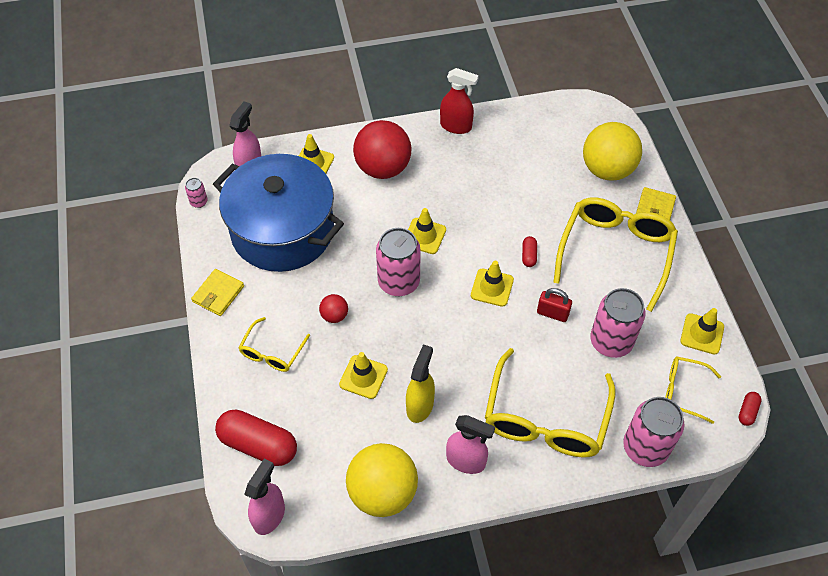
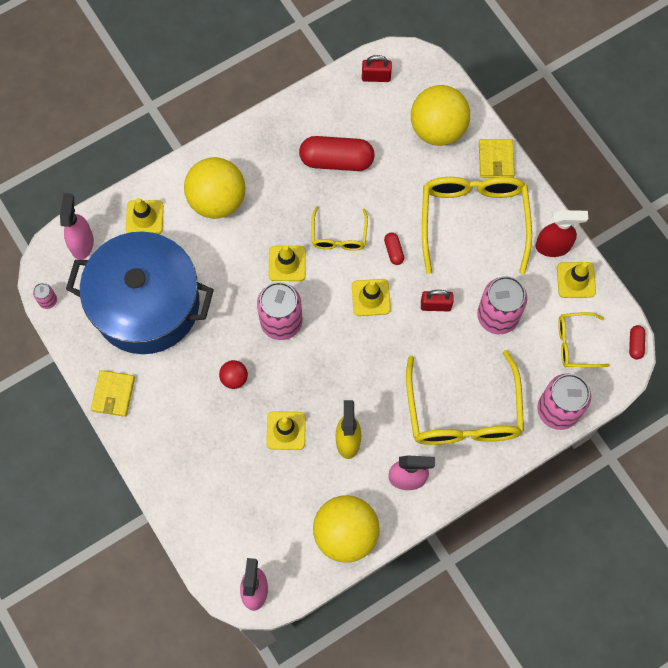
camera: 20 degrees left, 15 degrees up
(258, 444) = (217, 529): red capsule -> red capsule (336, 160)
(272, 352) = (191, 436): yellow glasses -> yellow glasses (339, 236)
(383, 168) = (217, 200): red ball -> yellow ball
(456, 126) = (272, 126): red spray bottle -> red spray bottle (553, 246)
(564, 115) = (376, 77): none -> red padlock

